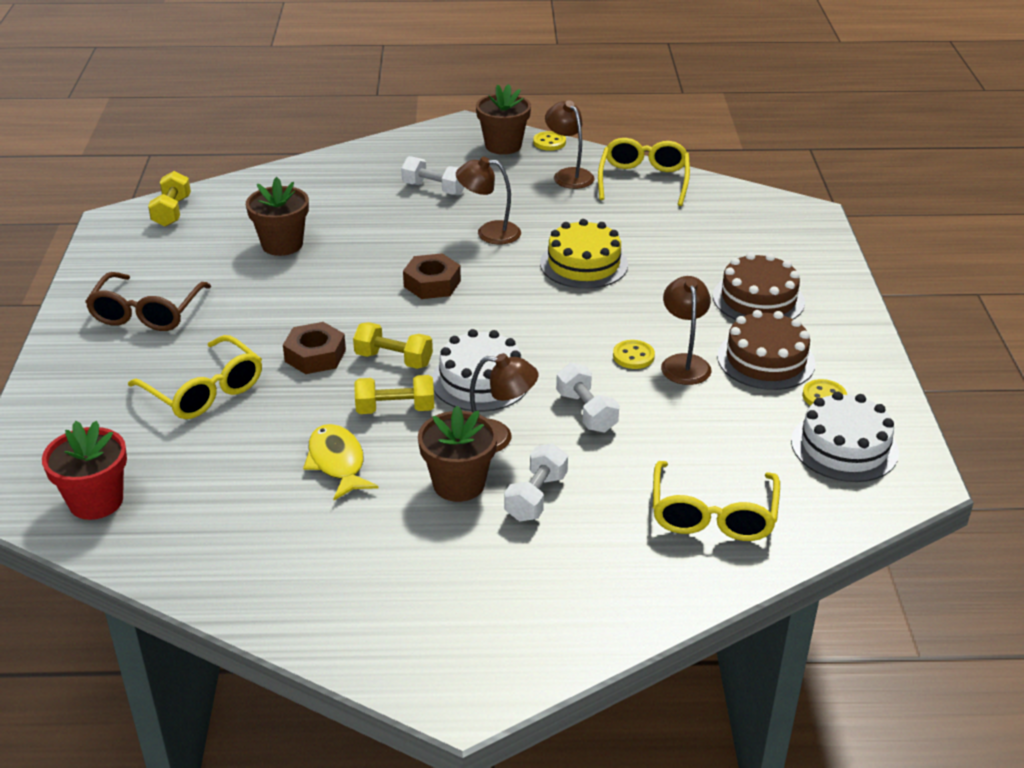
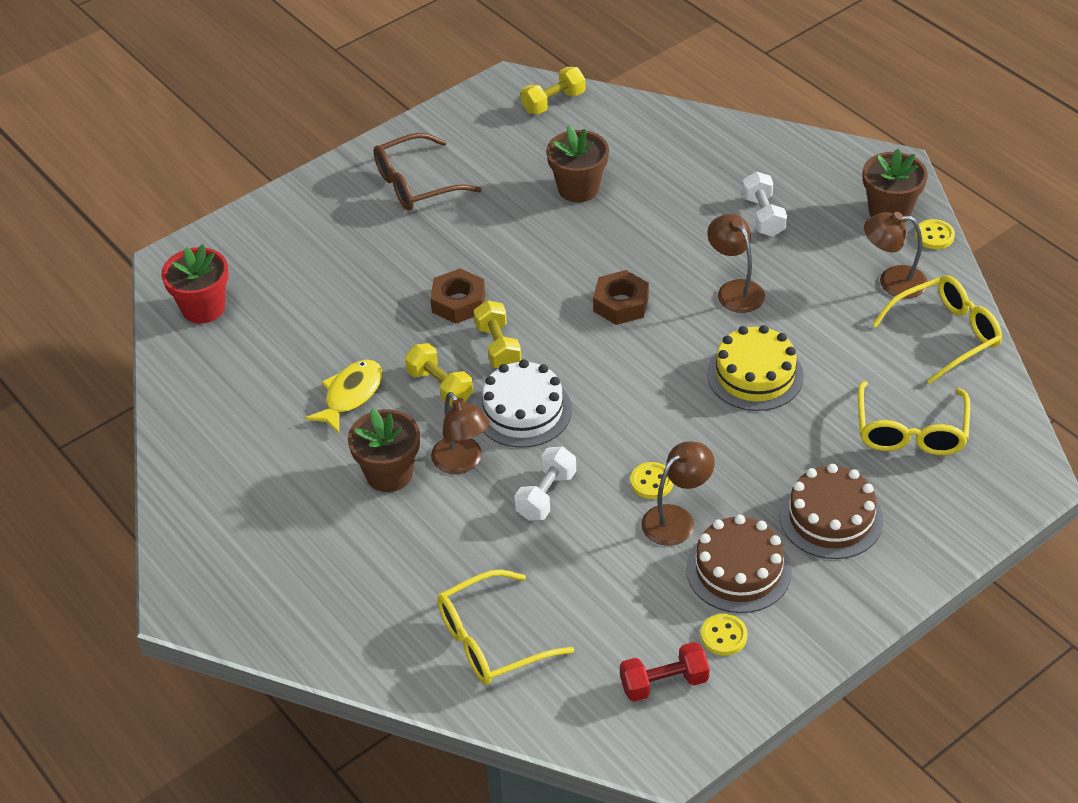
camera: 55 degrees right, 10 degrees up
(204, 391) = (360, 276): yellow glasses -> yellow glasses (911, 431)
(536, 497) = (415, 525): white dumbbell -> none
(569, 175) = (892, 281): brown lamp -> brown lamp turned 105 degrees counterclockwise
(844, 446) = (664, 683): white cake -> red dumbbell

